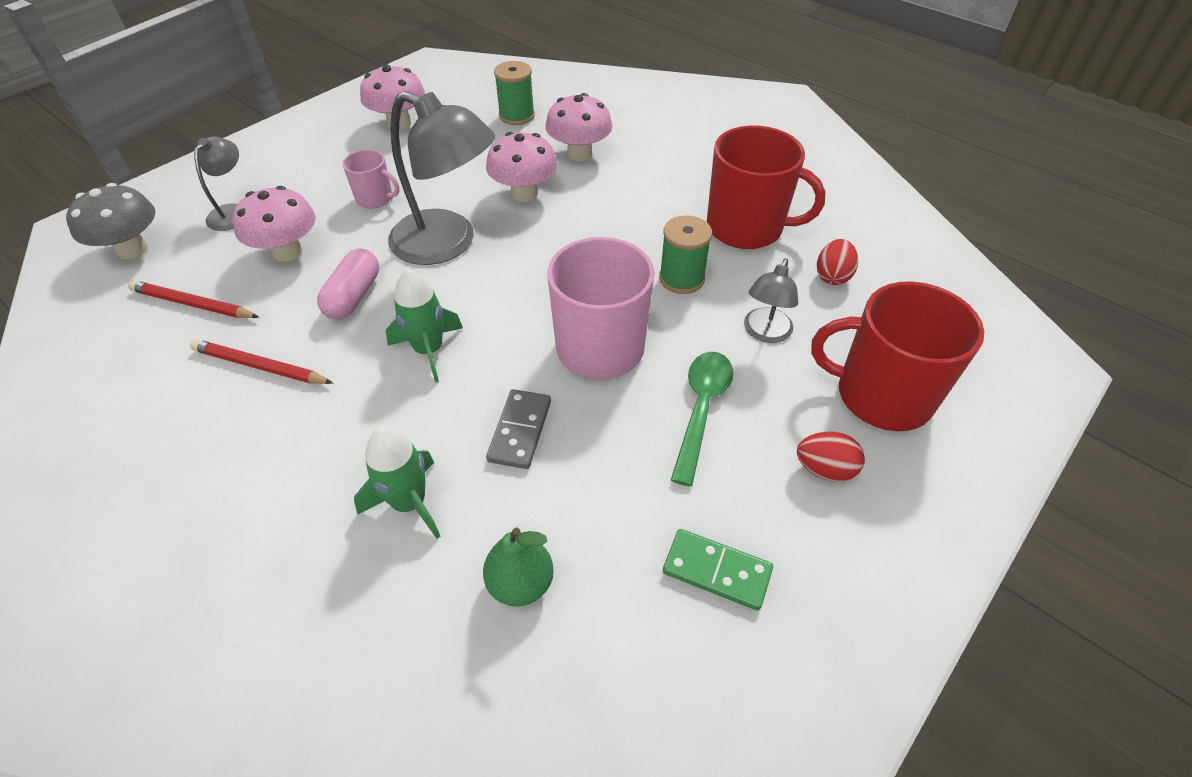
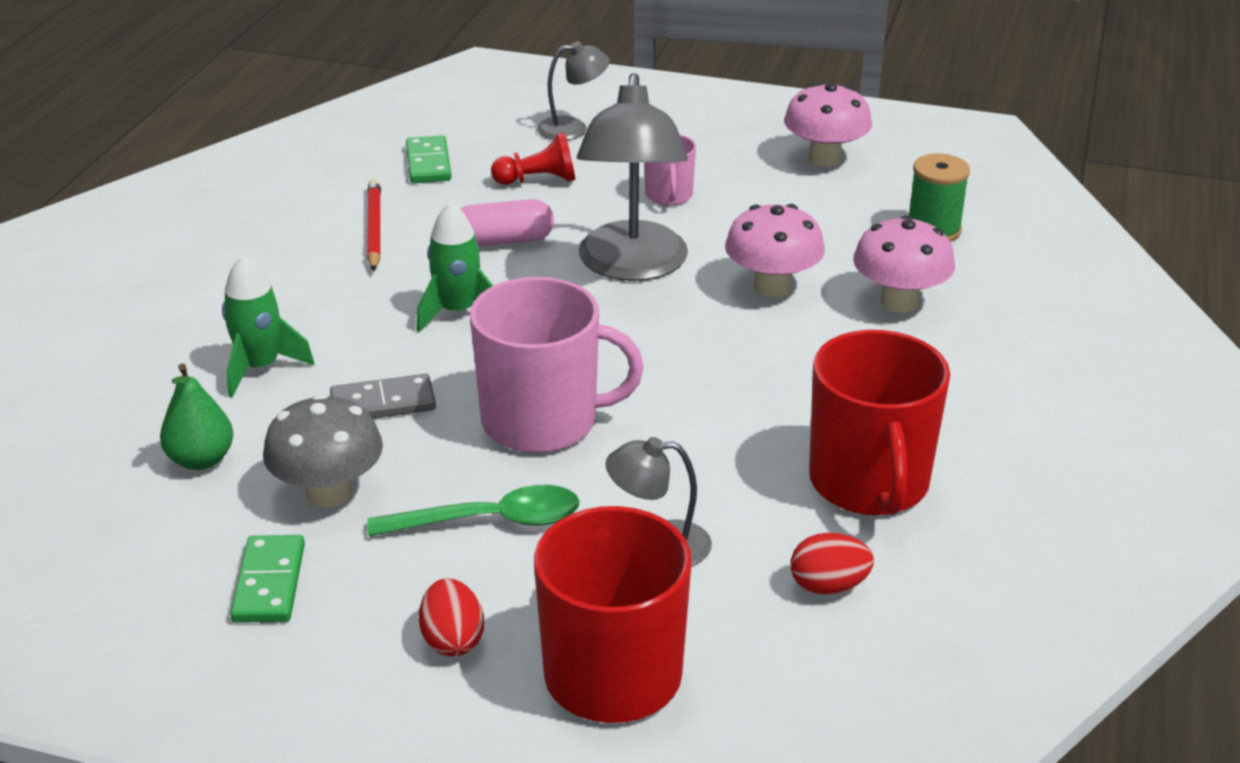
camera: 65 degrees right, 15 degrees down
(132, 249) = (476, 104): grey mushroom -> grey mushroom (328, 493)
(193, 304) = (428, 163): red pencil -> green domino
(287, 252) = (538, 180): pink mushroom -> red pawn
(681, 278) = (711, 451): green spool -> none

